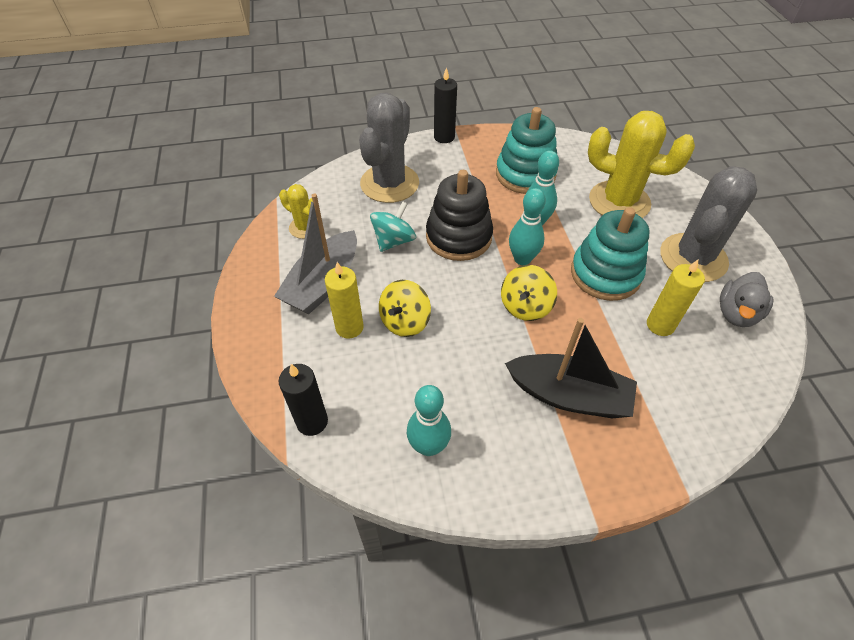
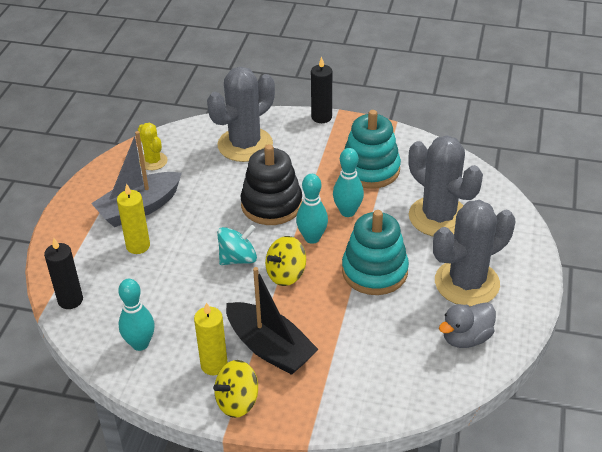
camera: 25 degrees right, 10 degrees down
(394, 241) = (216, 192): turquoise spinning top -> turquoise spinning top (238, 258)
(405, 321) = (182, 255): yellow spinning top -> yellow spinning top (237, 402)
(619, 201) = (438, 217): yellow cactus -> grey cactus
(660, 325) = (389, 324): yellow candle -> yellow candle (214, 365)

